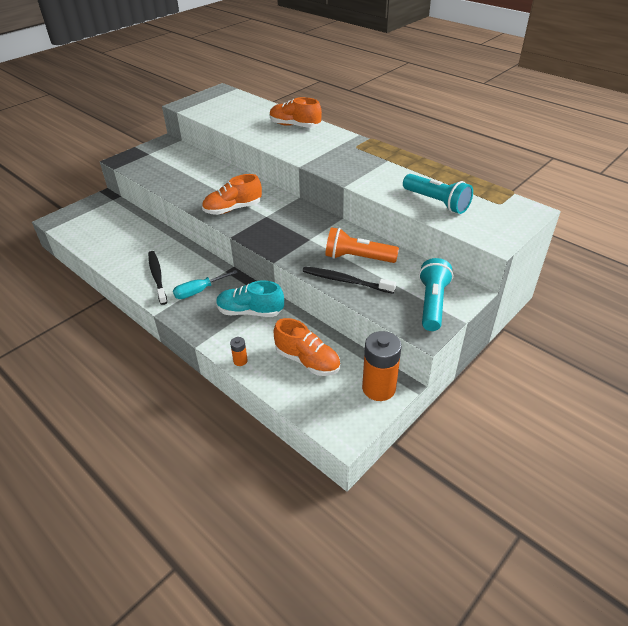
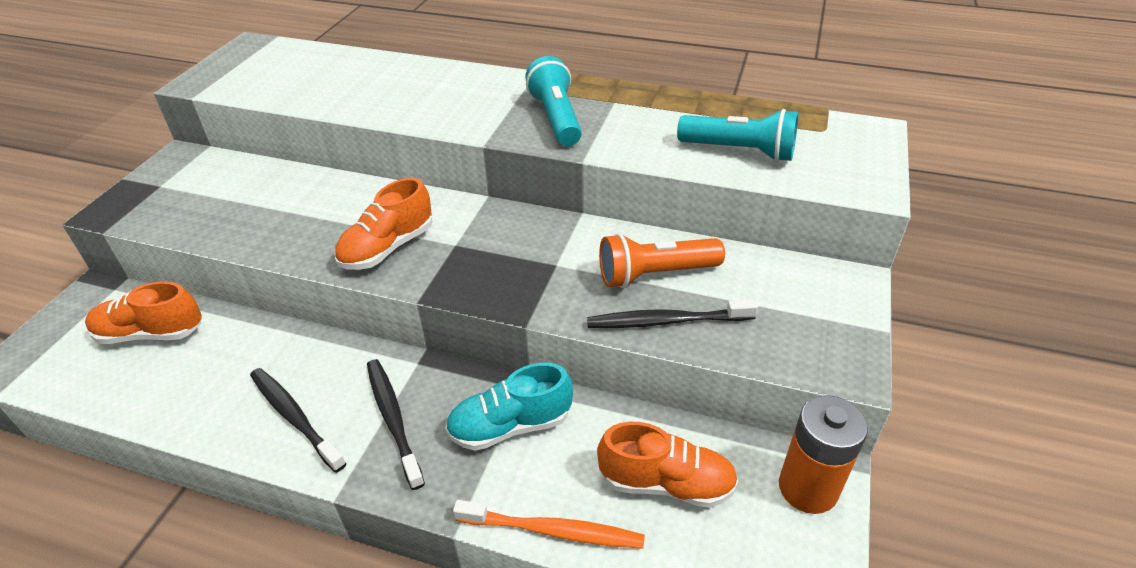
camera: 25 degrees left, 0 degrees up
(199, 291) = (393, 419): turquoise screwdriver -> black toothbrush
(240, 361) = (554, 531): orange battery -> orange toothbrush
(294, 126) = (424, 78): orange shoe -> orange shoe (151, 333)
(432, 303) = (820, 316): turquoise flashlight -> turquoise flashlight (556, 118)

